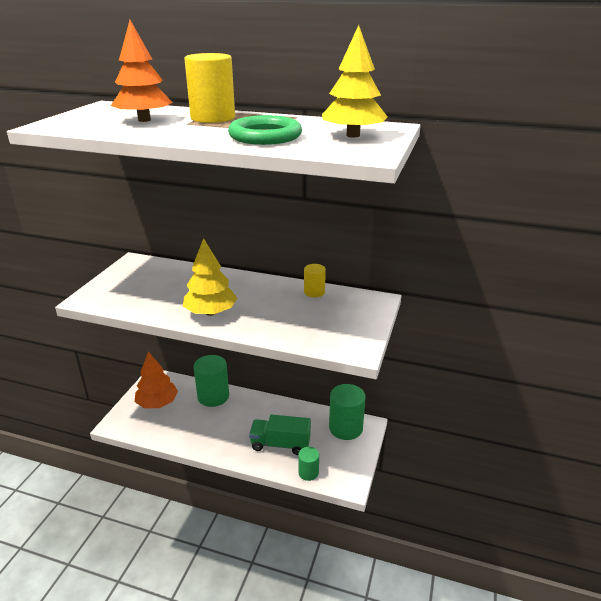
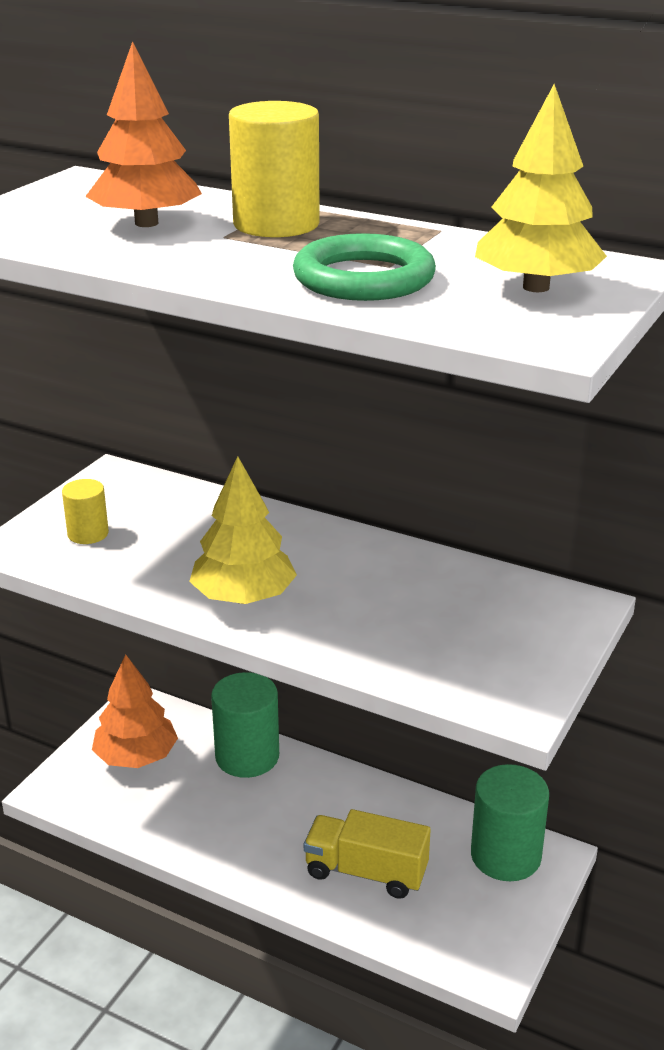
camera: 10 degrees right, 0 degrees up
(280, 444) = (366, 872): green truck -> yellow truck
(308, 472) = (413, 937): green cylinder -> none
(314, 292) = (456, 574): yellow cylinder -> yellow cylinder (88, 534)

